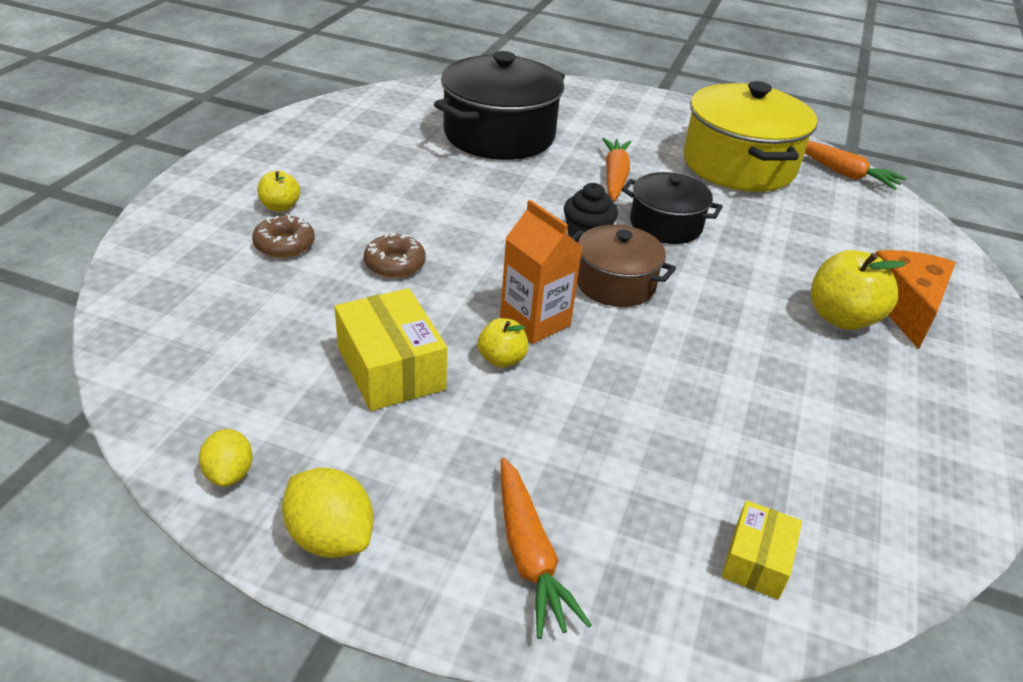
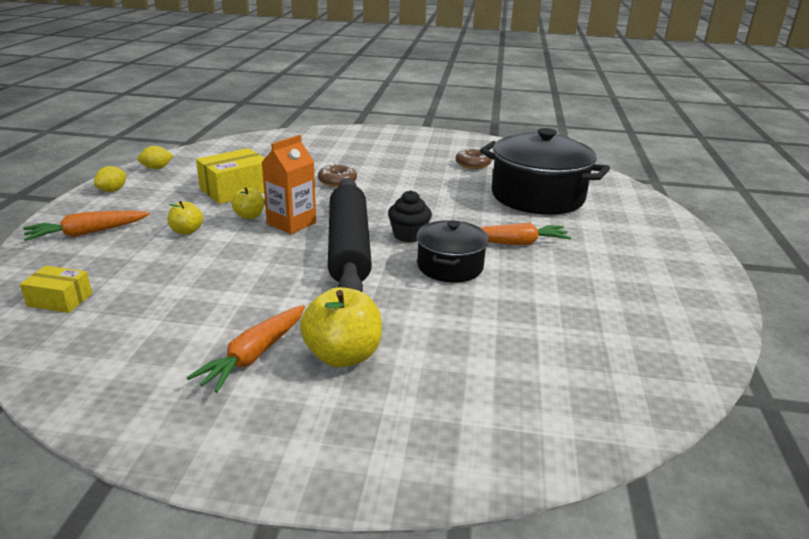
camera: 80 degrees right, 10 degrees down
(280, 207) = (381, 150): yellow apple -> yellow apple (187, 231)
(284, 244) = (342, 155): brown donut -> brown donut (473, 164)
(330, 537) = (112, 190): yellow lemon -> yellow lemon, size x0.66
(615, 283) = (349, 248): brown pot -> black rolling pin
(738, 165) = (606, 306): yellow pot -> none
(842, 172) = (669, 381): orange carrot -> orange carrot (254, 355)
(905, 307) = (379, 402): orange cheese -> none

